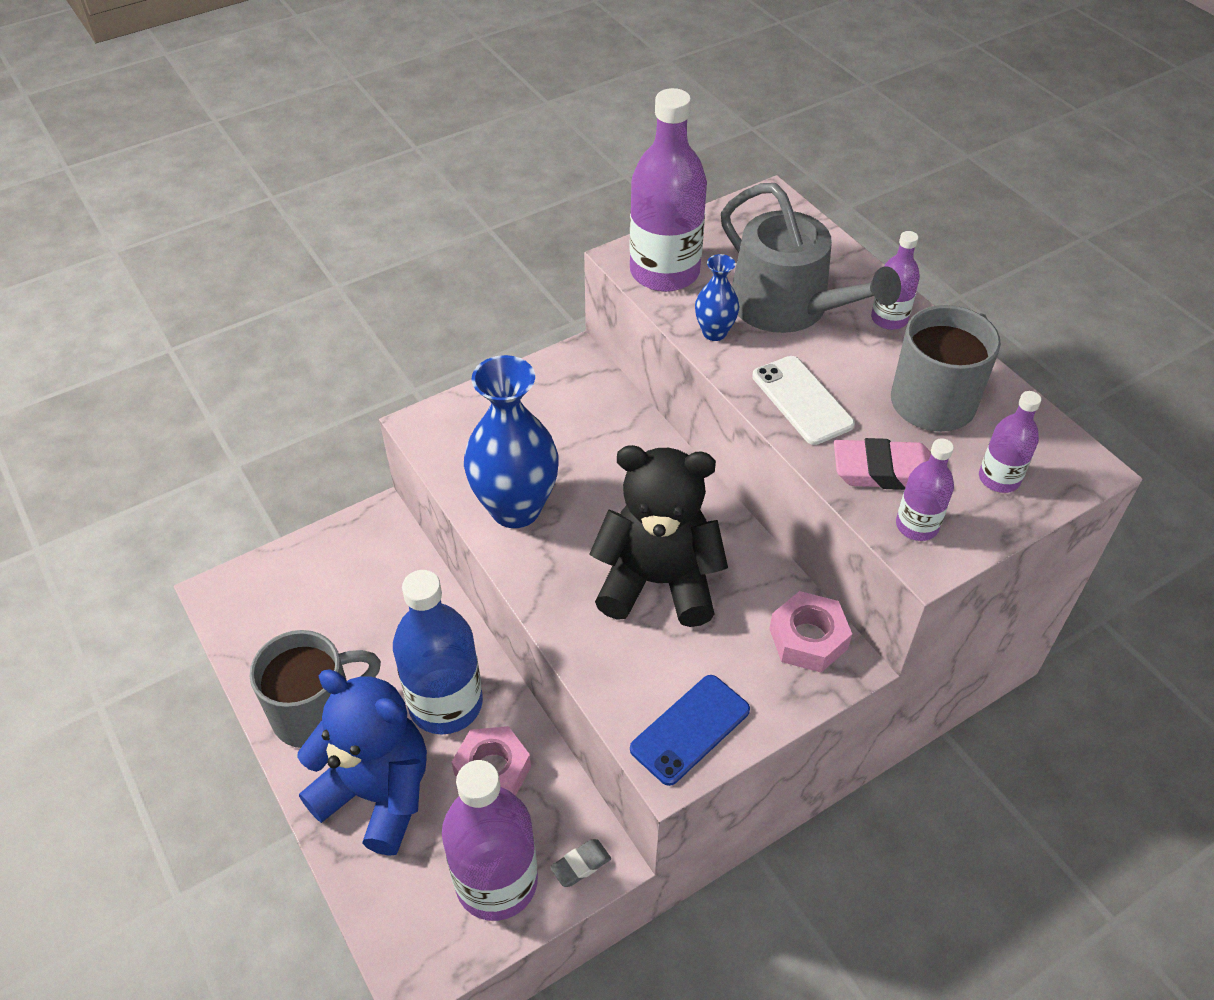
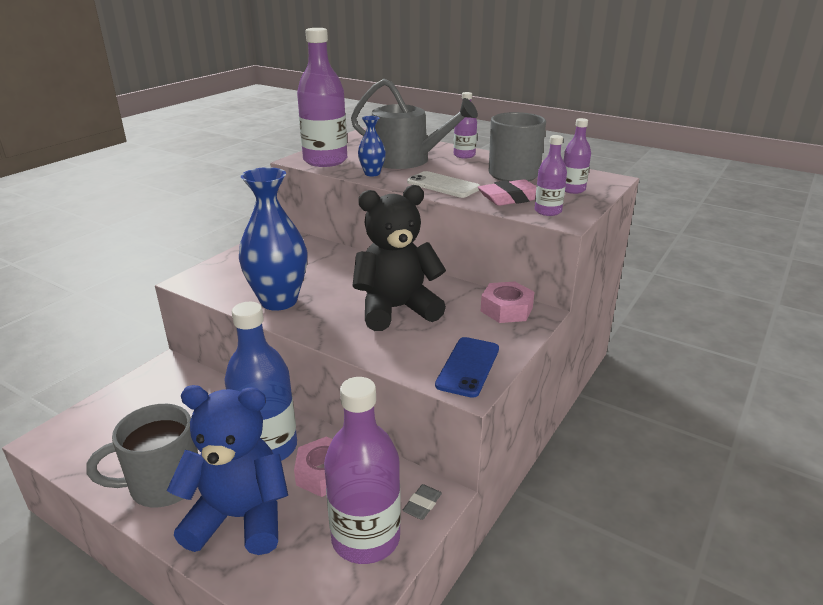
camera: 25 degrees left, 20 degrees down
(316, 712) = (163, 484): grey mug -> grey mug turned 150 degrees counterclockwise

